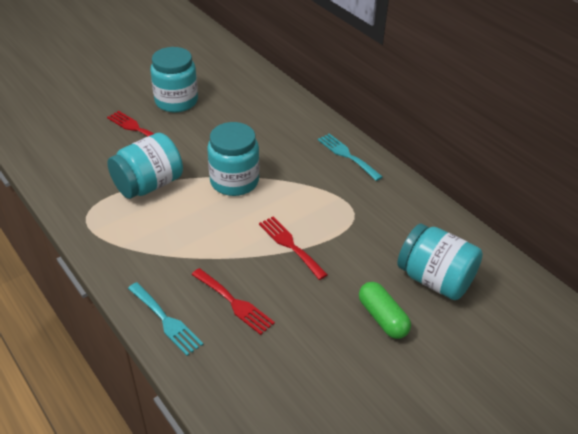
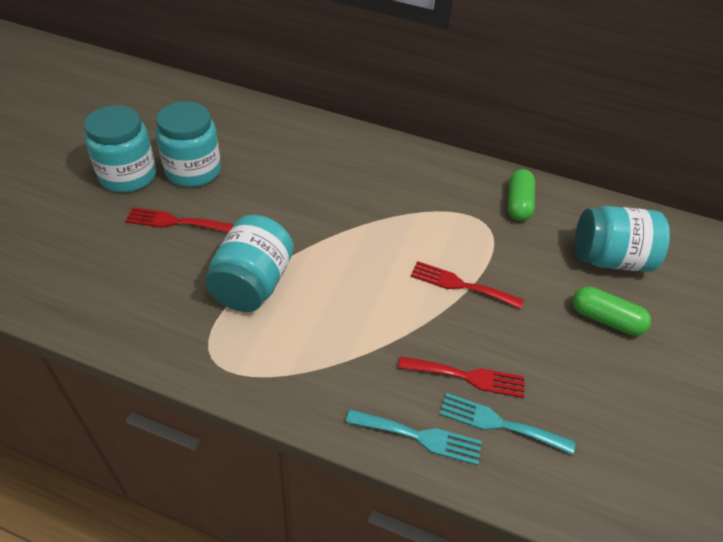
camera: 35 degrees left, 5 degrees up
(234, 181) = (342, 239): turquoise jar -> turquoise jar (128, 176)
(347, 155) = (424, 165): turquoise fork -> turquoise fork (499, 423)
(397, 210) = (518, 204): none -> green capsule

